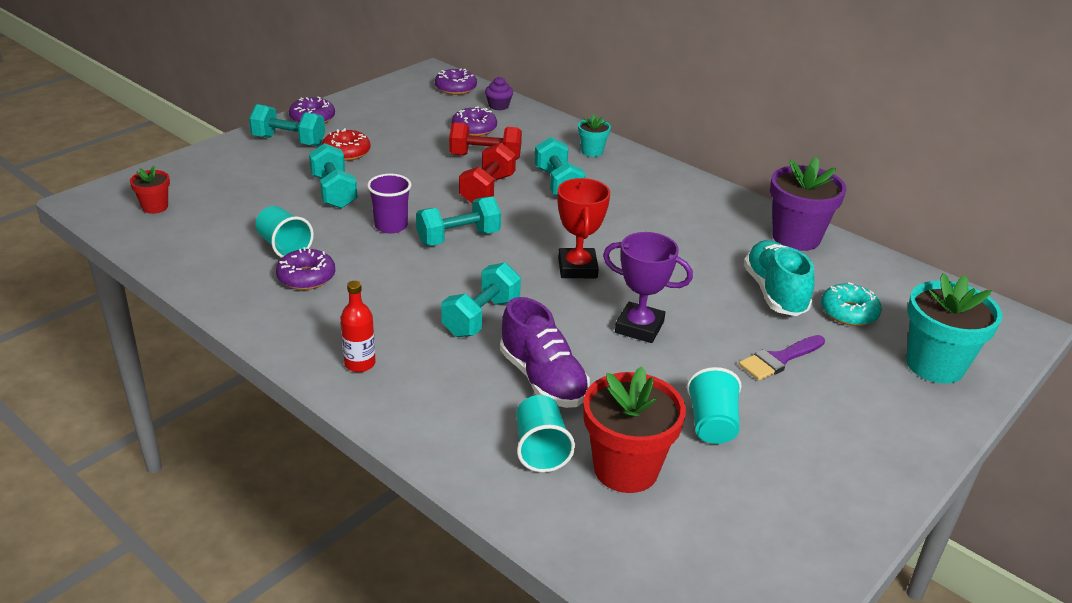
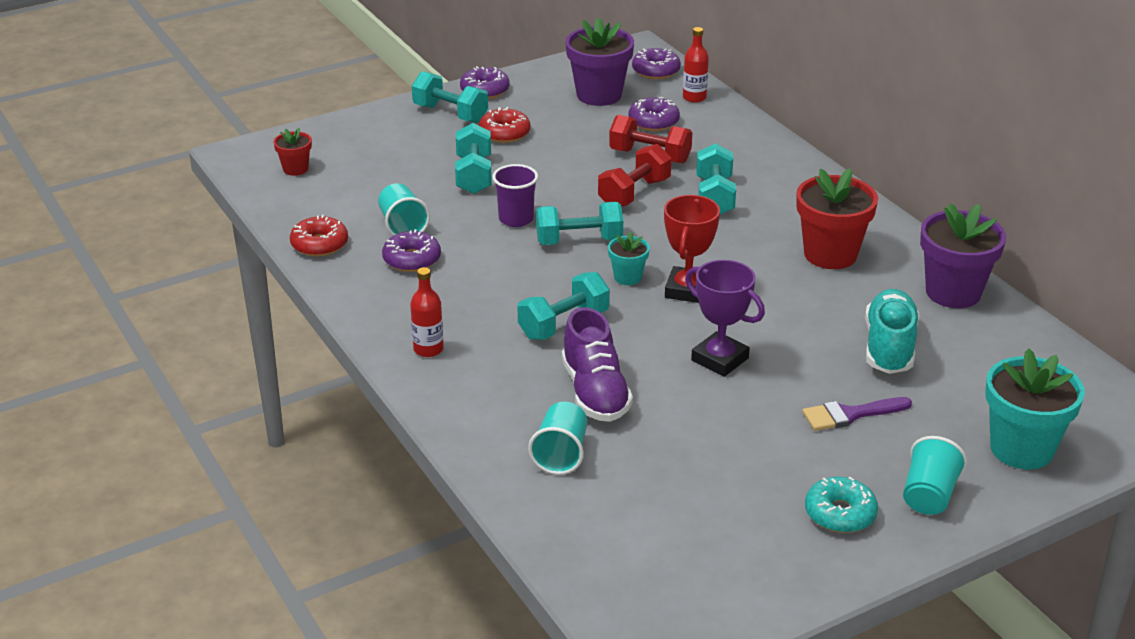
camera: 20 degrees right, 0 degrees up
(206, 276) = (319, 244): none -> red donut
(416, 112) = (599, 95): none -> purple flower pot
(498, 106) = (694, 97): purple cupcake -> red bottle
(592, 151) = (773, 164): turquoise flower pot -> turquoise flower pot (627, 277)
(626, 469) = (632, 486): red flower pot -> red flower pot (830, 254)
(712, 424) = (740, 462): turquoise cup -> turquoise cup (929, 495)
(849, 312) = (960, 380): turquoise donut -> turquoise donut (840, 513)

